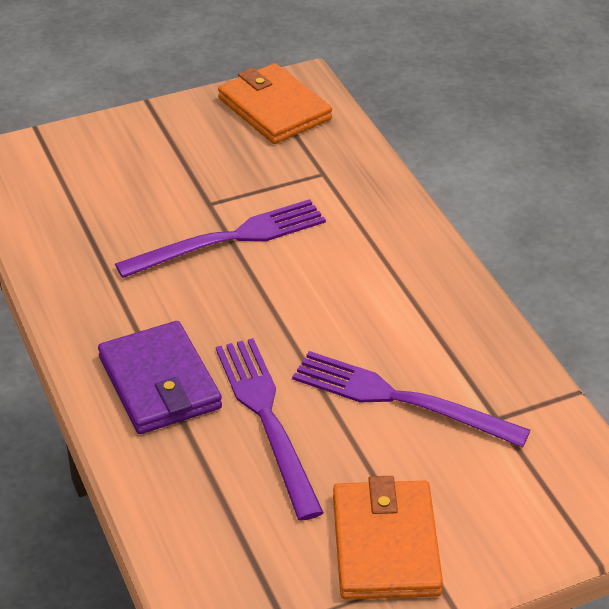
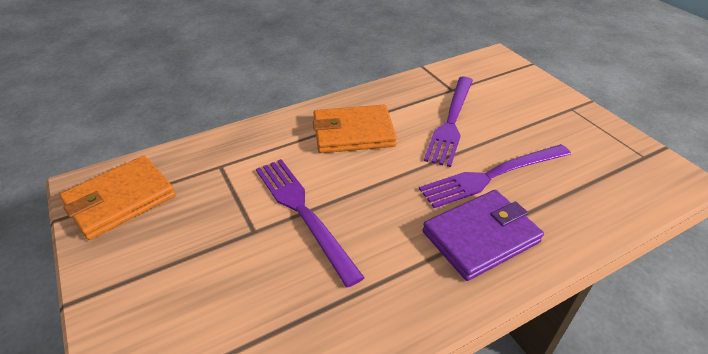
camera: 95 degrees left, 0 degrees up
(385, 545) = (564, 123): orange wallet -> orange wallet (353, 133)

